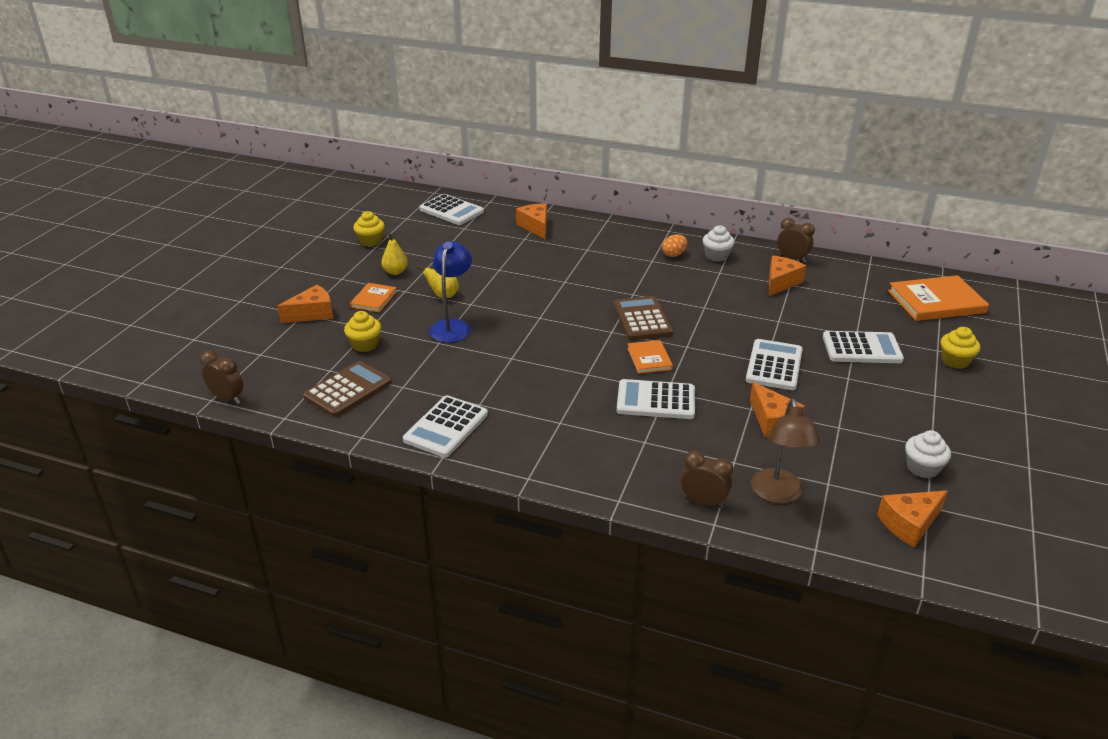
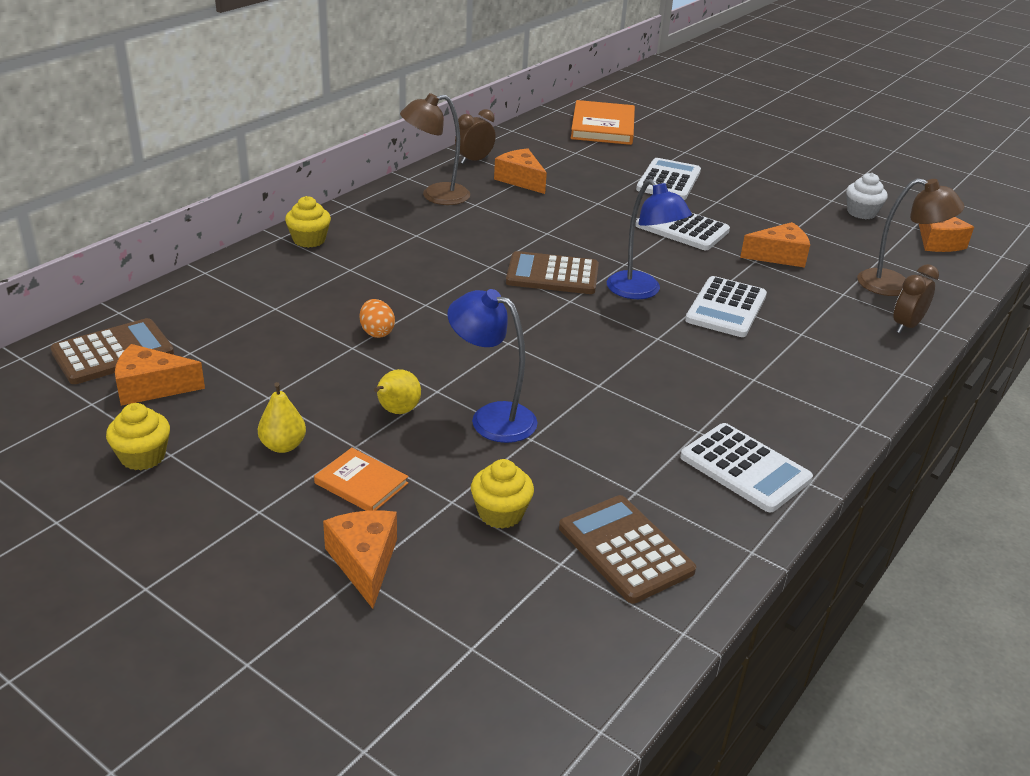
camera: 75 degrees left, 0 degrees up
(227, 398) = (603, 705): brown clock -> none
(451, 211) = (113, 353): white calculator -> brown calculator
(535, 227) = (246, 292): orange cheese -> orange cheese (151, 387)
(649, 359) = (641, 291): orange book -> blue lamp
(674, 254) = (412, 218): orange egg -> orange egg (377, 332)
(716, 256) = (436, 196): white cupcake -> brown lamp
(955, 361) = (705, 150): yellow cupcake -> yellow cupcake (309, 240)

